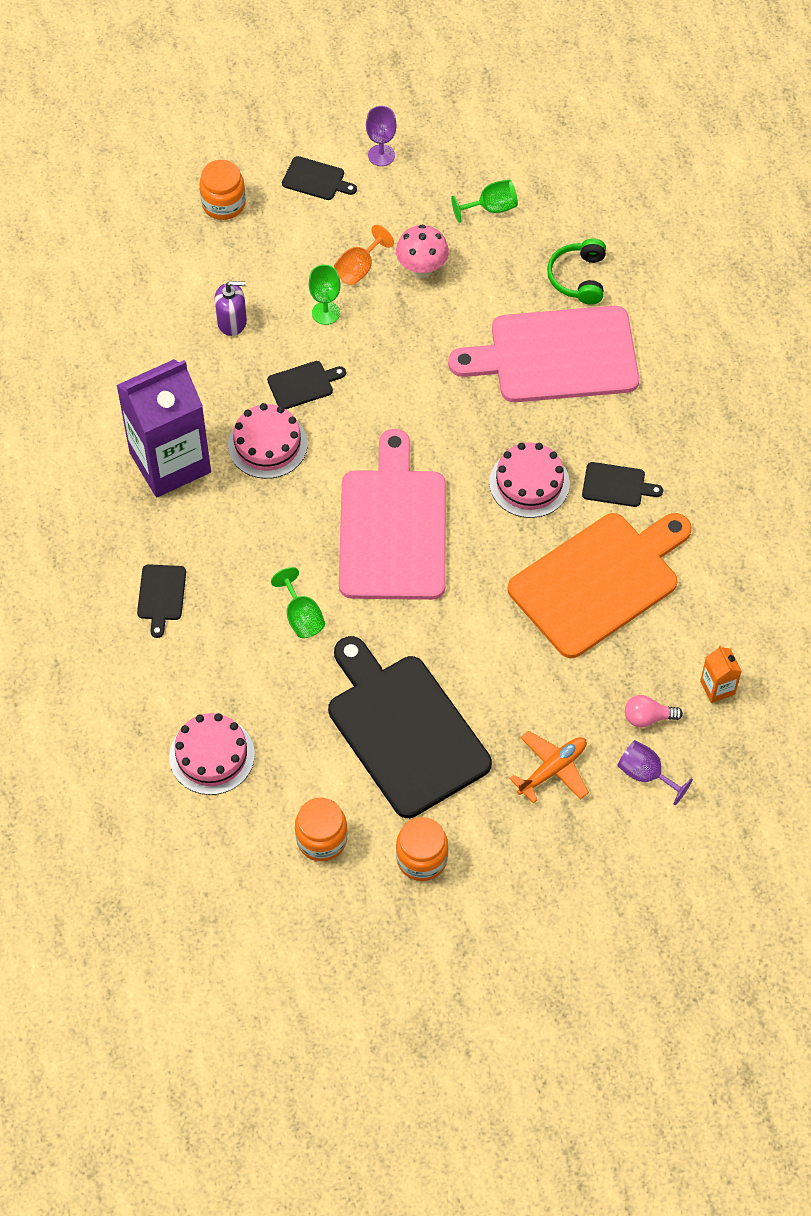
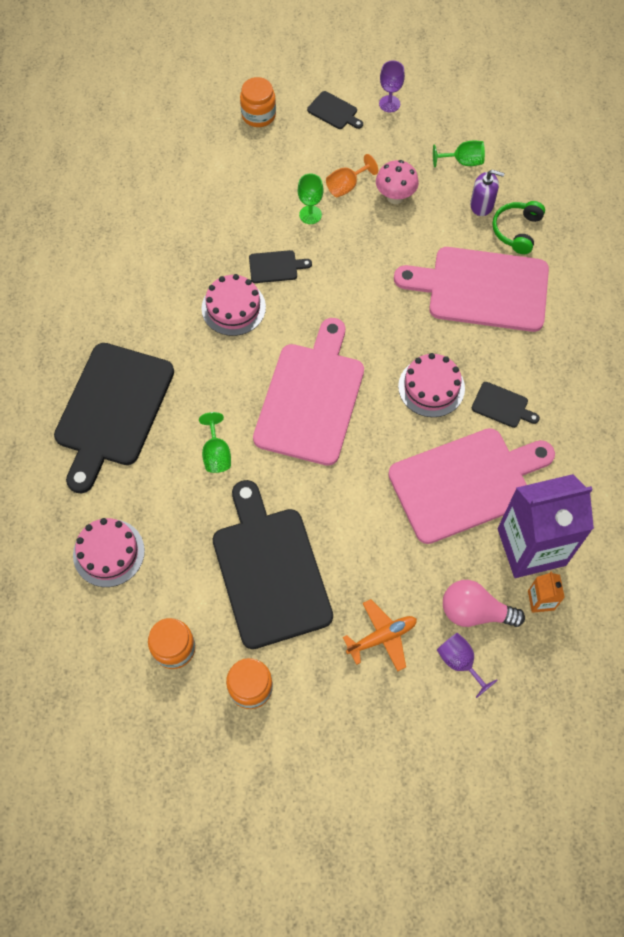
camera: 15 degrees right, 5 degrees up
(161, 596) = (112, 410): black cutting board -> black cutting board, size x2.43
(170, 462) = (154, 304): purple carton -> purple carton (531, 547)
(232, 321) = (236, 205): purple soap dispenser -> purple soap dispenser (482, 205)
(599, 581) = (466, 483): orange cutting board -> pink cutting board
(648, 717) = (474, 612): pink light bulb -> pink light bulb, size x1.65

